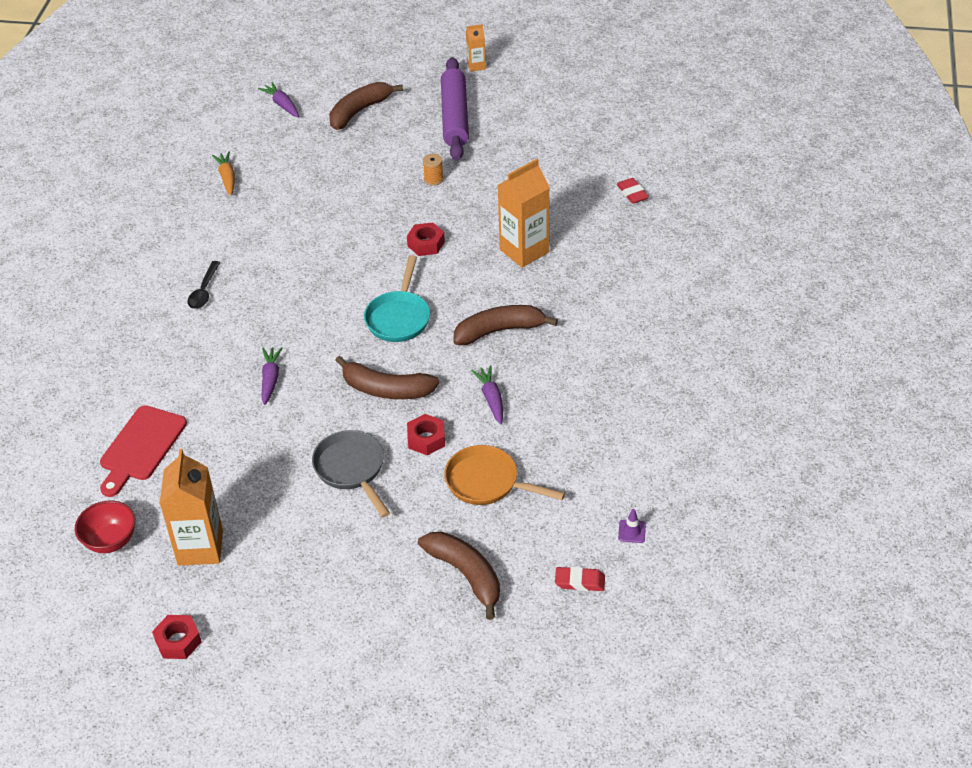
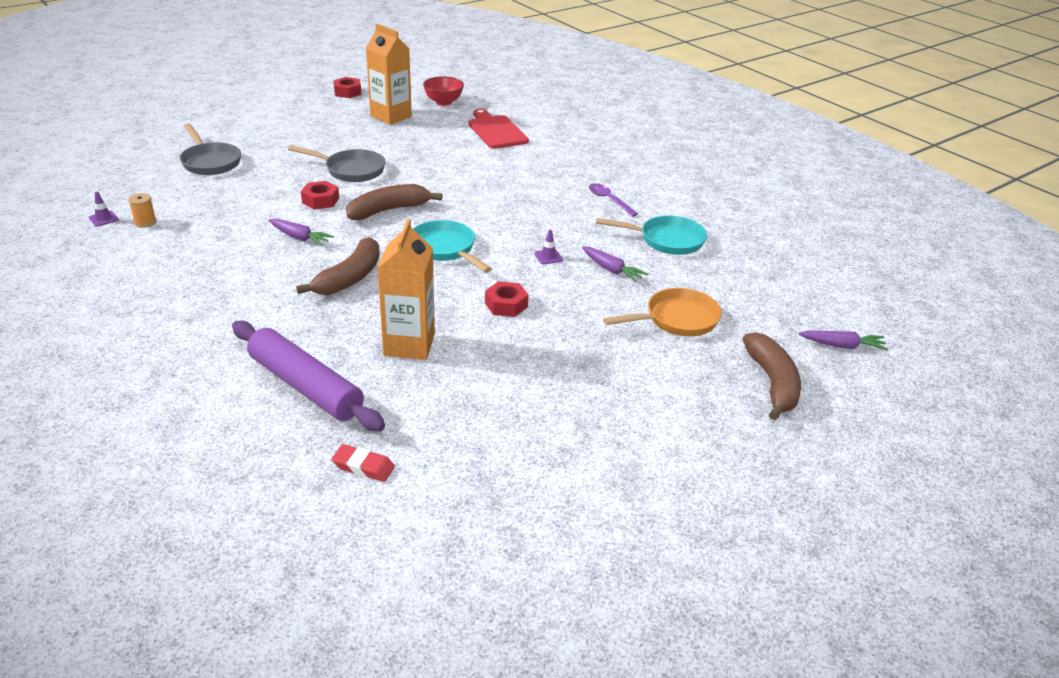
camera: 130 degrees right, 10 degrees down
(204, 291) = (609, 200): black spoon -> purple spoon
(227, 178) = (747, 267): orange carrot -> none
(235, 229) = (666, 240): none -> turquoise pan
(270, 379) = (477, 183): purple carrot -> purple carrot (611, 270)
(338, 265) = (548, 257): none -> purple traffic cone
(433, 179) = (589, 360): orange spool -> orange spool (145, 222)
(455, 117) = (680, 437): purple rolling pin -> purple rolling pin (305, 386)
(466, 574) = (210, 162): brown banana -> grey pan
(476, 66) = (773, 523): orange carton -> none
(487, 482) = (246, 199): orange pan -> orange pan (676, 320)
(580, 582) = (123, 186): red eraser -> none

